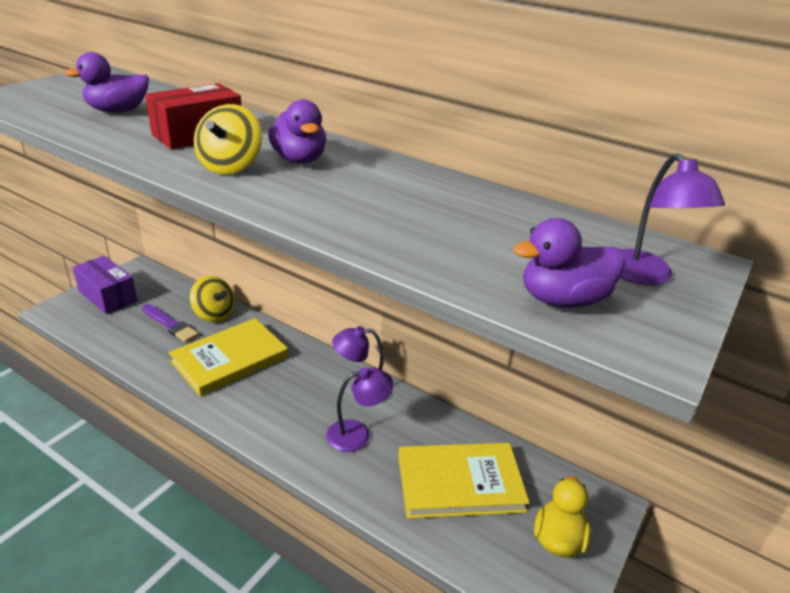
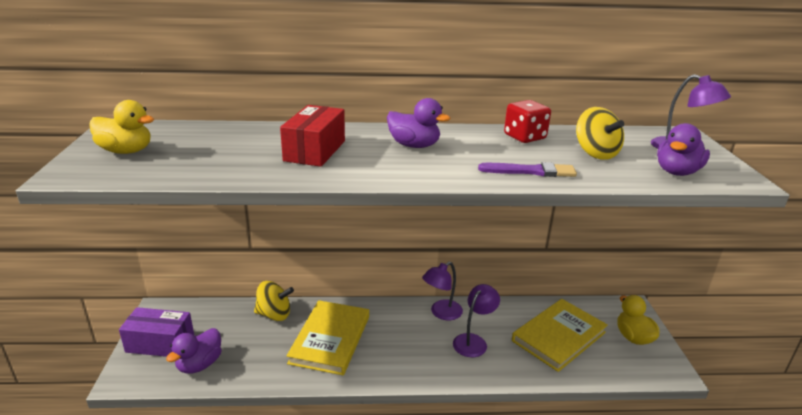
camera: 35 degrees left, 5 degrees down
(64, 92) = (126, 151): none -> yellow duck
(118, 111) = (212, 152): purple duck -> purple duck (199, 364)
(170, 324) = (249, 338): purple brush -> purple brush (531, 171)
(230, 166) = (385, 164): yellow spinning top -> yellow spinning top (595, 153)
(445, 191) = (524, 137): none -> red dice

